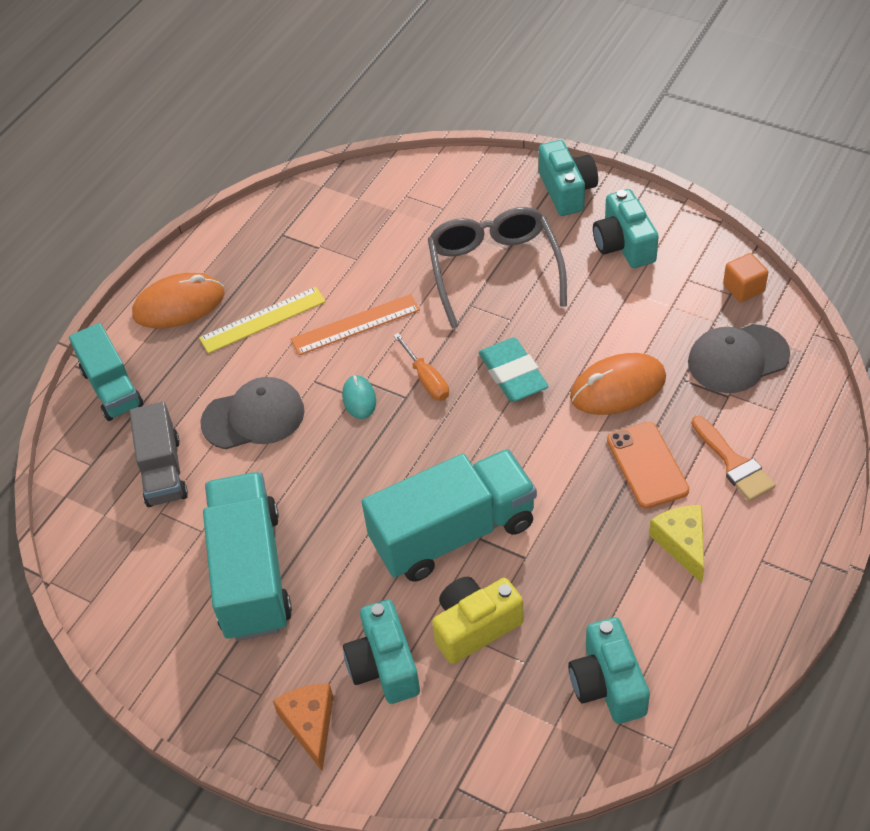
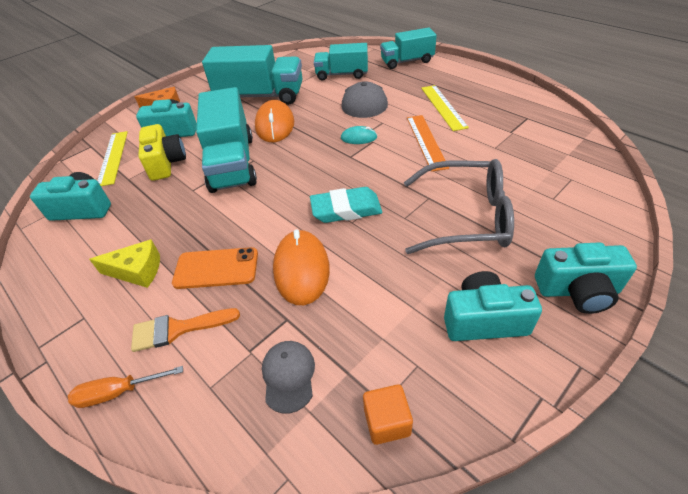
camera: 105 degrees right, 5 degrees down
(163, 471) = (342, 74): grey truck -> turquoise truck
(179, 305) = (466, 80): orange mouse -> orange mouse (275, 125)
(426, 379) = (361, 167): orange screwdriver -> orange screwdriver (118, 392)
(479, 723) = (113, 157): none -> yellow ruler
(737, 359) = (288, 376): grey cap -> grey cap, size x0.65

